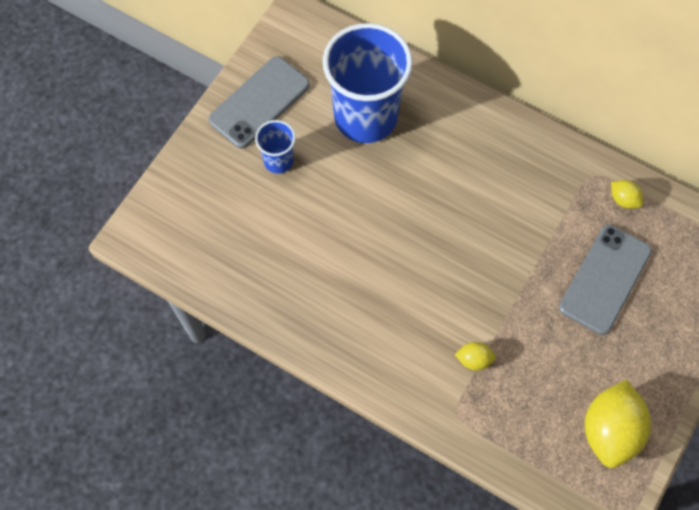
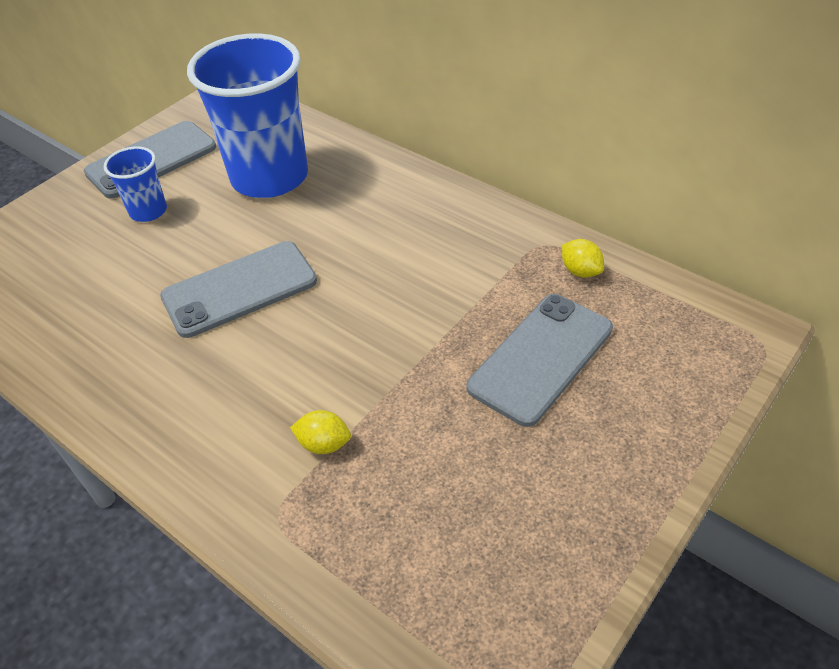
camera: 10 degrees right, 20 degrees down
(377, 234) = (239, 289): none -> grey phone
(609, 430) = (516, 564): yellow lemon -> none

